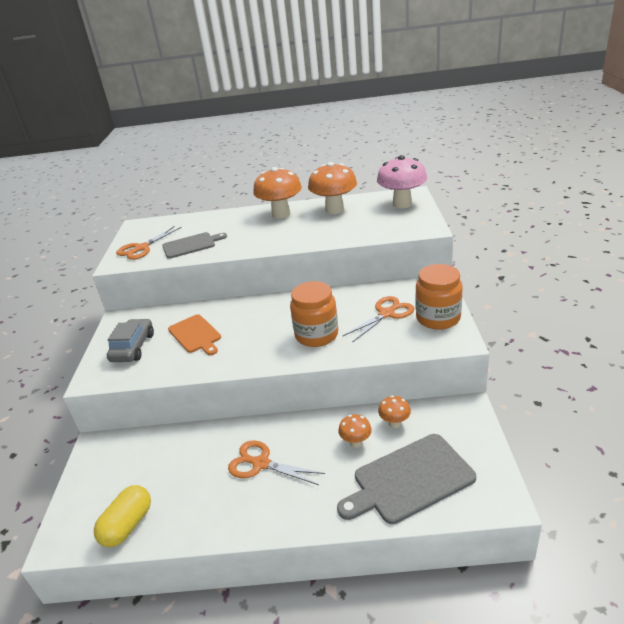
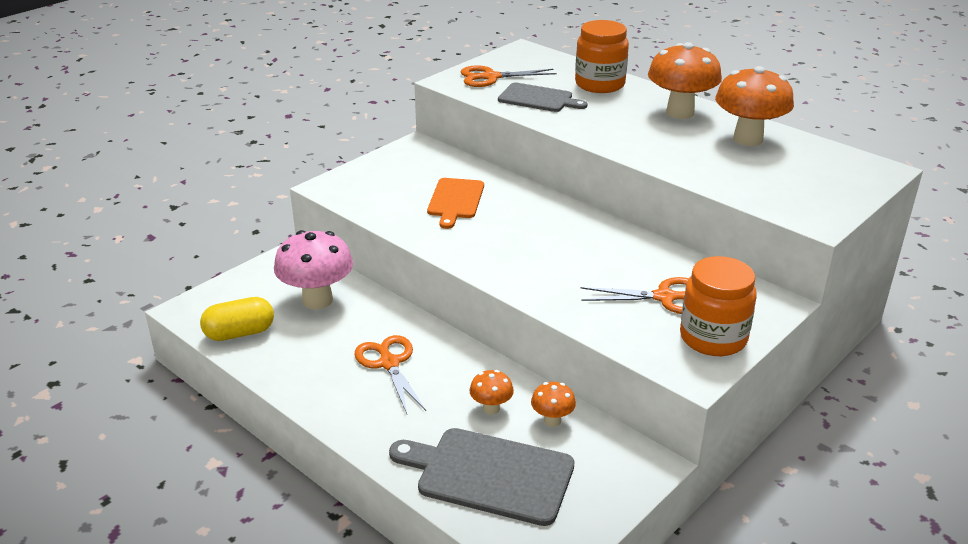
camera: 40 degrees right, 0 degrees up
(133, 347) = (391, 179): grey car -> none
(316, 335) = (560, 271): orange jar -> orange jar (600, 84)
(402, 204) = (842, 175): pink mushroom -> pink mushroom (317, 300)

